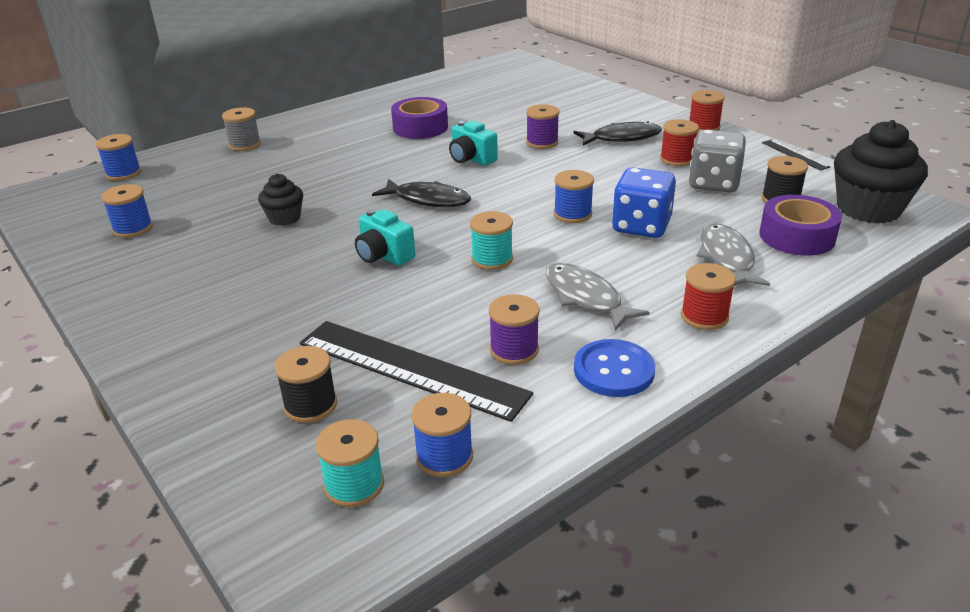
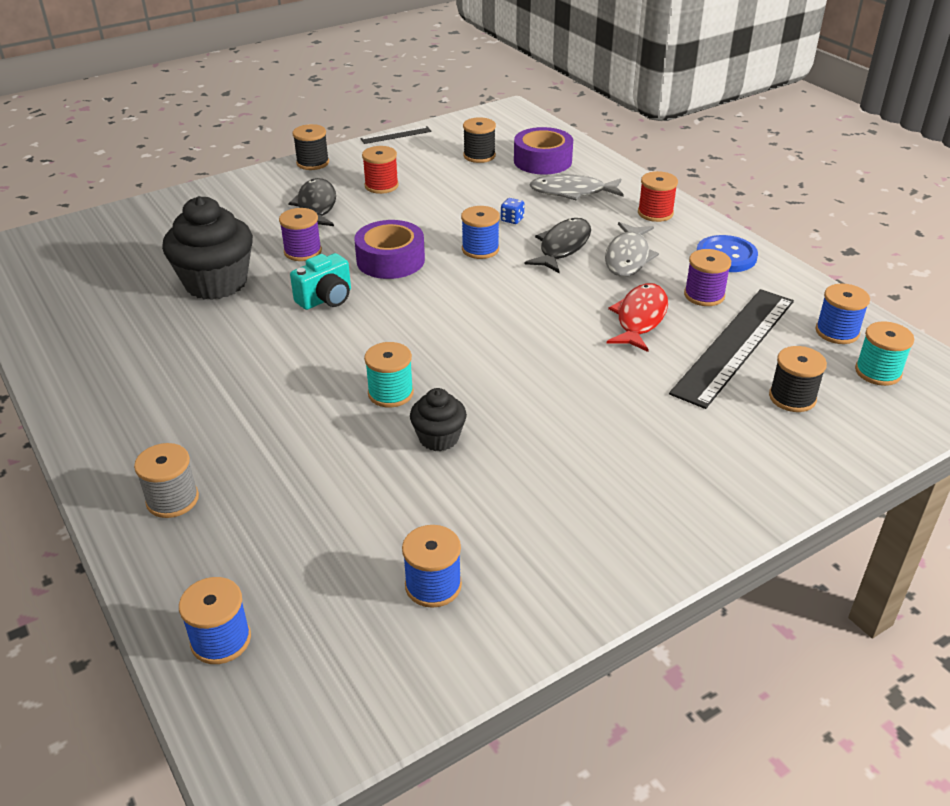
camera: 85 degrees left, 5 degrees up
(384, 255) = (543, 361): turquoise camera -> none
(420, 127) = (206, 333): purple tape -> purple tape (390, 260)
(428, 200) = (423, 331): black fish -> black fish (562, 247)
(459, 306) = (640, 318): none -> red fish
(492, 259) = (559, 297): turquoise spool -> turquoise spool (390, 393)
(586, 297) = (628, 257): grey fish -> grey fish turned 45 degrees counterclockwise
(641, 226) = (512, 219): blue dice -> blue dice, size x0.40
(703, 127) = (313, 163): red spool -> black spool
(713, 183) = (440, 177): grey dice -> none
(868, 209) = (505, 128): black cupcake -> black cupcake (216, 283)

